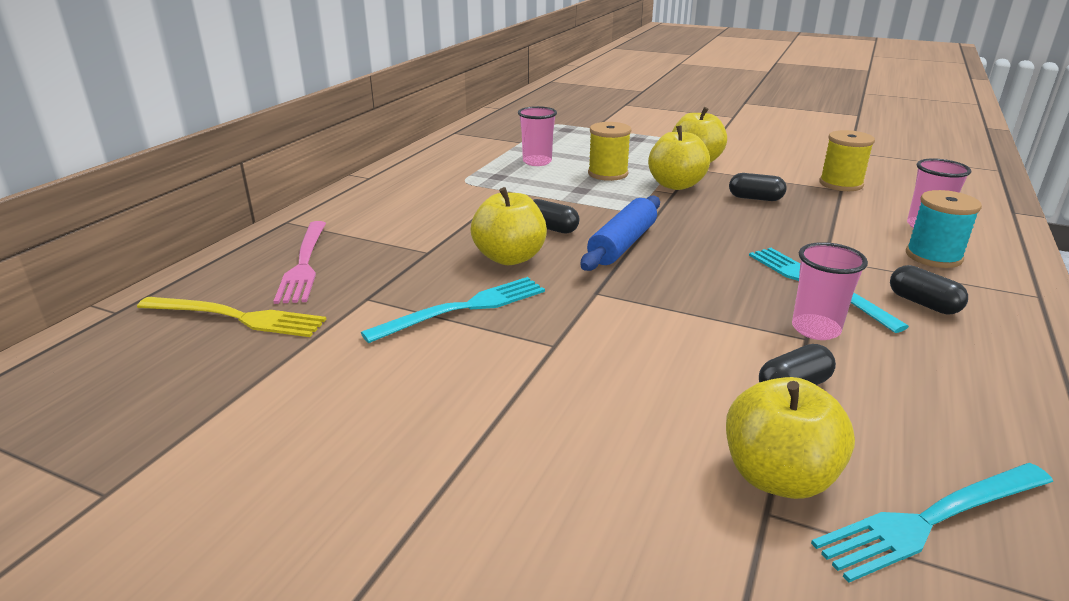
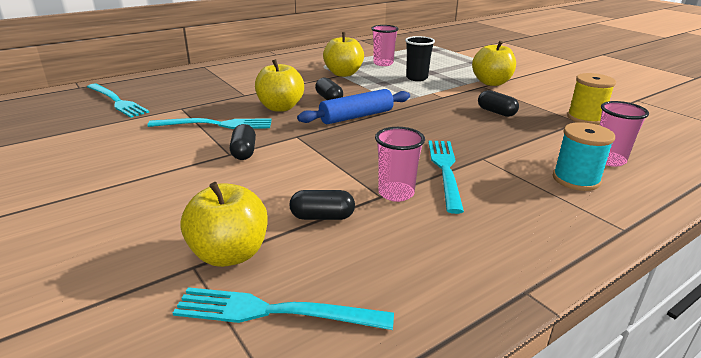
camera: 30 degrees right, 0 degrees up
(236, 317) = (116, 101): yellow fork -> turquoise fork
(304, 263) = (180, 86): pink fork -> none
(608, 174) = (416, 78): yellow spool -> black cup
(676, 185) = (451, 93): yellow apple -> yellow apple (343, 74)
(923, 303) = (507, 204): black capsule -> black capsule (244, 152)

